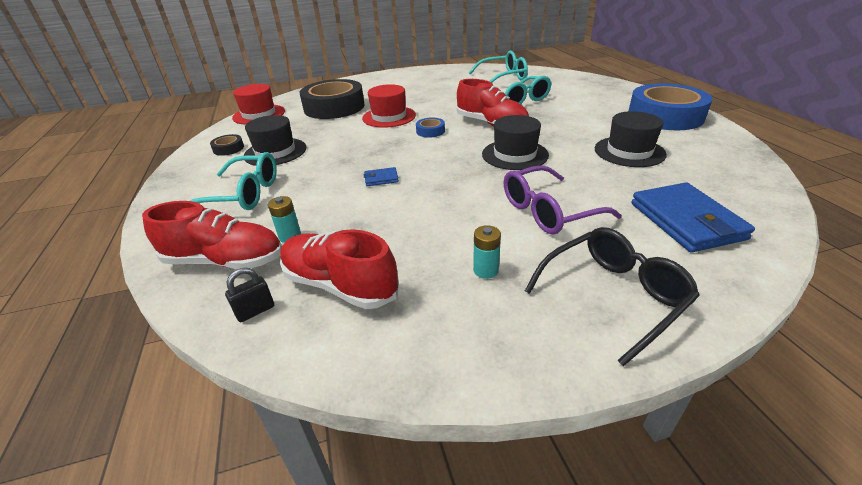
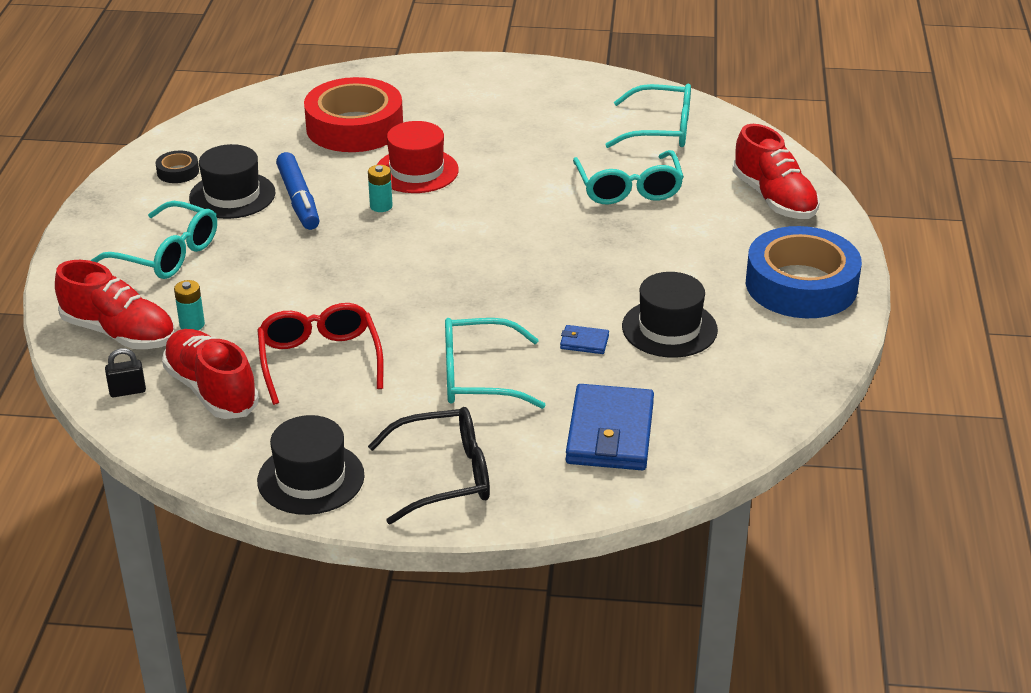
camera: 20 degrees right, 0 degrees up
(259, 114) = (243, 113): red hat -> none
(324, 144) = (298, 200): none -> blue marker
(334, 107) = (354, 127): black tape -> red tape
(381, 179) = (332, 278): blue wallet -> blue wallet (584, 342)
(417, 233) = (319, 360): none -> red glasses
(430, 131) = (450, 216): blue tape -> none
(485, 270) = (353, 418): turquoise battery -> turquoise battery (381, 206)
(491, 124) = (543, 228): red shoe -> red shoe (774, 199)
(514, 154) = (521, 289): black hat -> black hat (311, 478)
(548, 211) = (478, 377): purple glasses -> turquoise glasses

